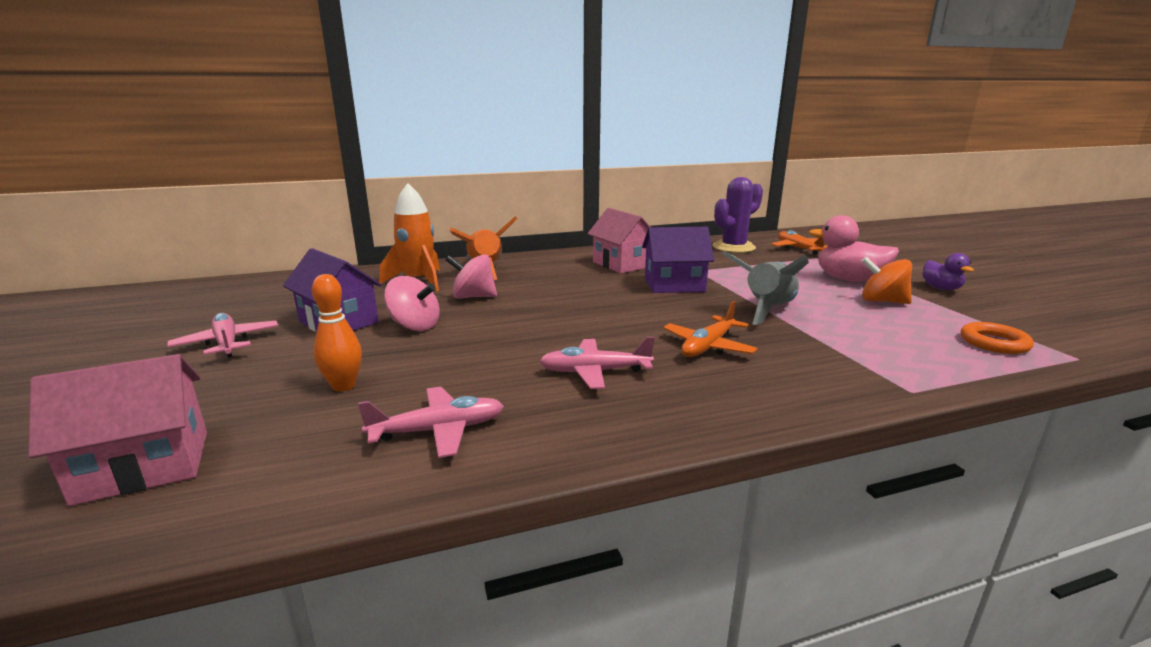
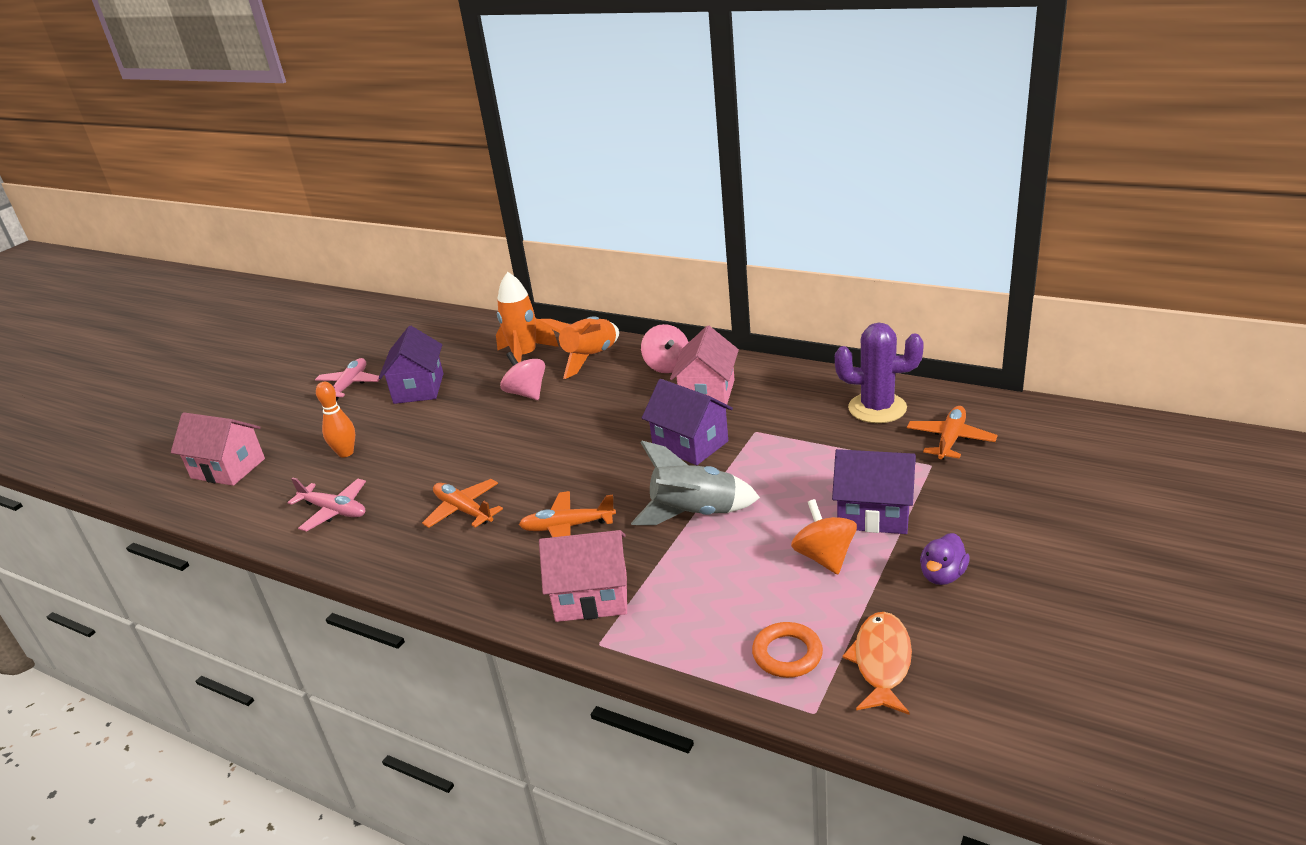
camera: 50 degrees right, 10 degrees up
(415, 326) = (448, 412): pink spinning top -> pink spinning top (667, 366)
(594, 372) = (463, 510): pink plane -> orange plane
(833, 372) = (591, 597): none -> pink house
(849, 279) = (874, 513): pink duck -> purple house
(1027, 326) = (882, 662): none -> orange fish

